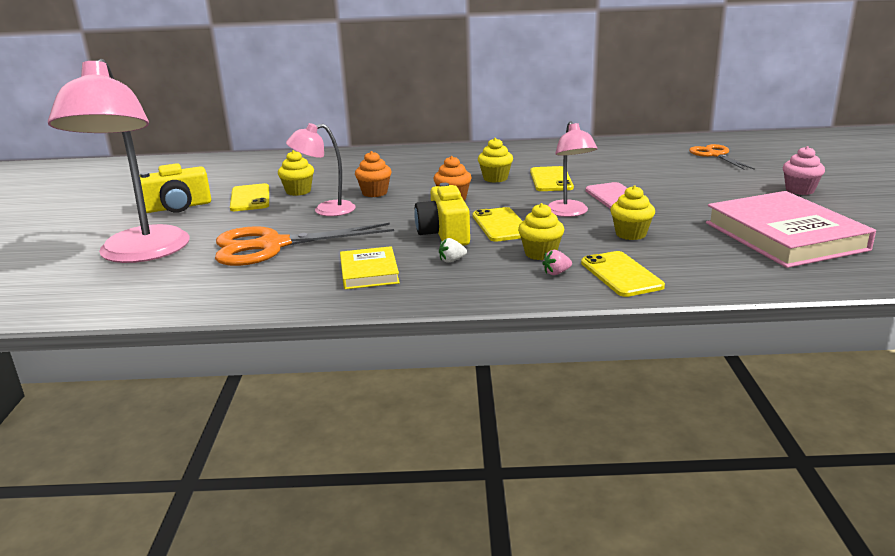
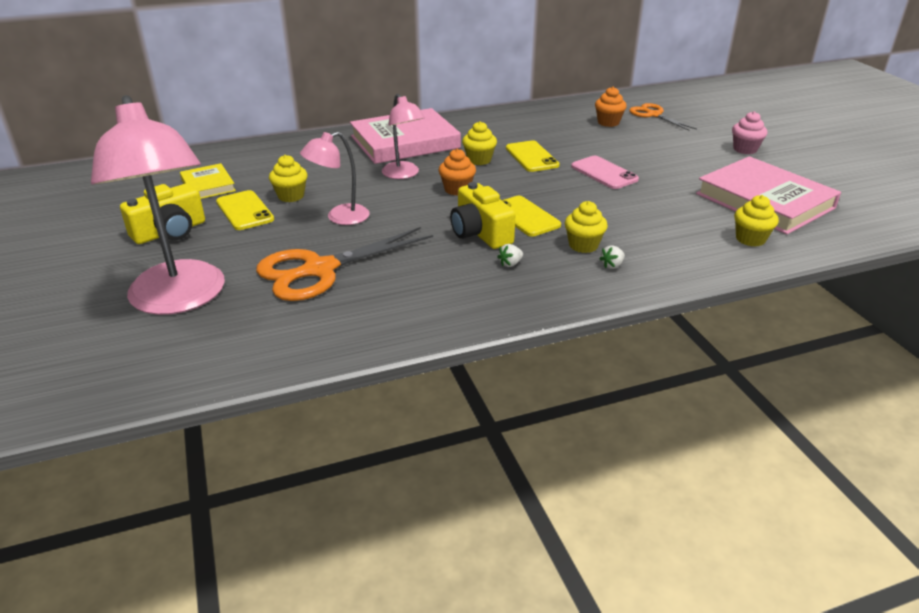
camera: 20 degrees left, 10 degrees up
(369, 272) = (443, 289): yellow book -> yellow book (208, 185)
(374, 193) = (373, 190): orange cupcake -> orange cupcake (608, 122)
(436, 160) = (405, 142): none -> pink book
(556, 273) = (612, 265): pink strawberry -> white strawberry
(569, 213) = (575, 195): pink lamp -> pink lamp (403, 174)
(621, 274) = (666, 259): yellow phone -> none
(631, 234) = (644, 213): yellow cupcake -> yellow cupcake (750, 239)

